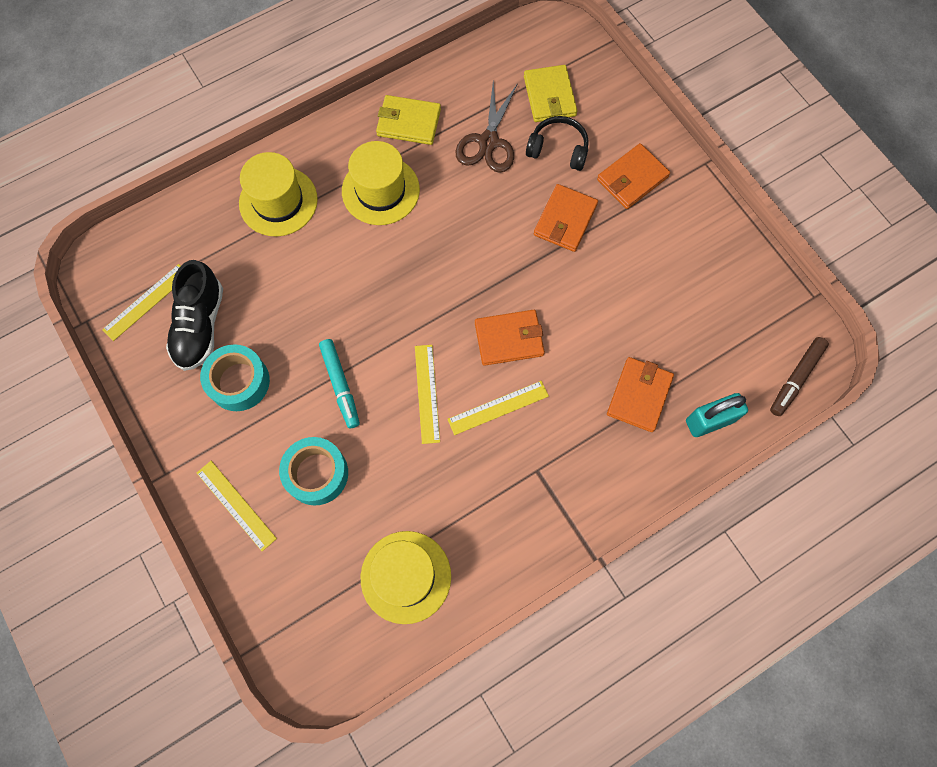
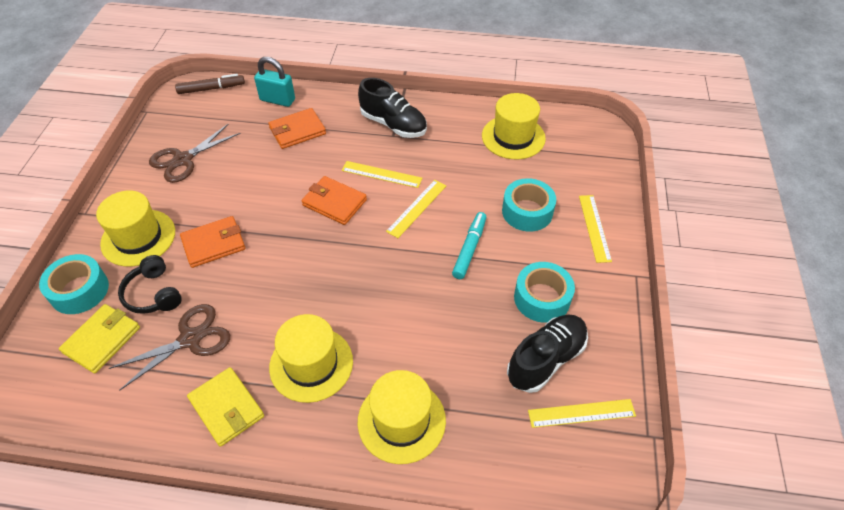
camera: 140 degrees left, 20 degrees down
(551, 487) = (393, 124): none -> black shoe
(615, 111) = (79, 290): none -> turquoise tape
(632, 178) = (138, 237): orange wallet -> yellow hat
(700, 274) = (183, 160): none -> brown scissors

